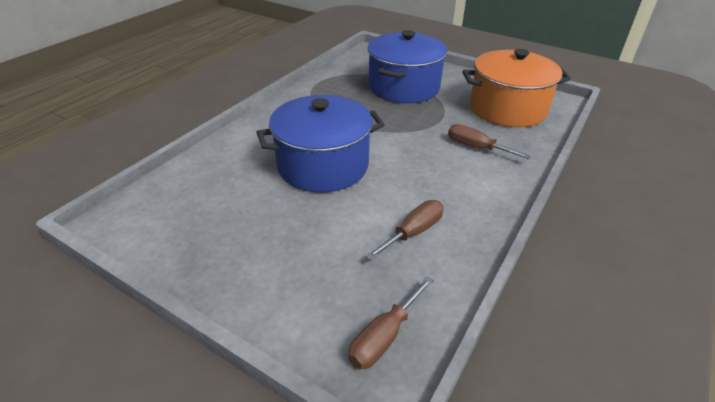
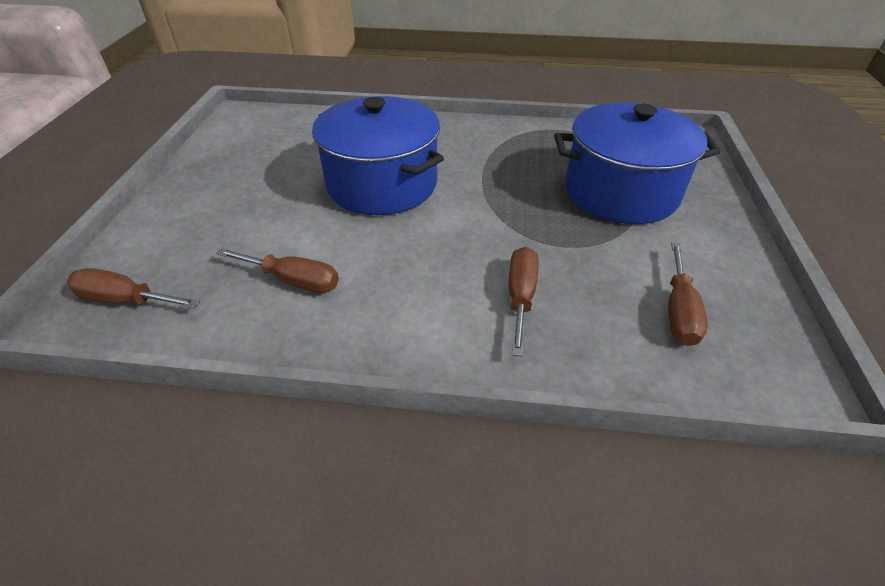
camera: 65 degrees right, 5 degrees up
(507, 108) = (679, 311): orange pot -> brown screwdriver

